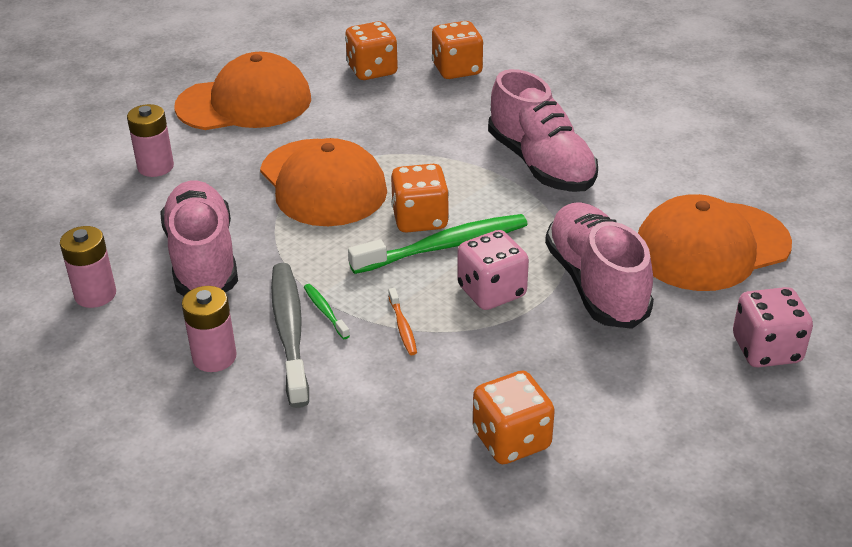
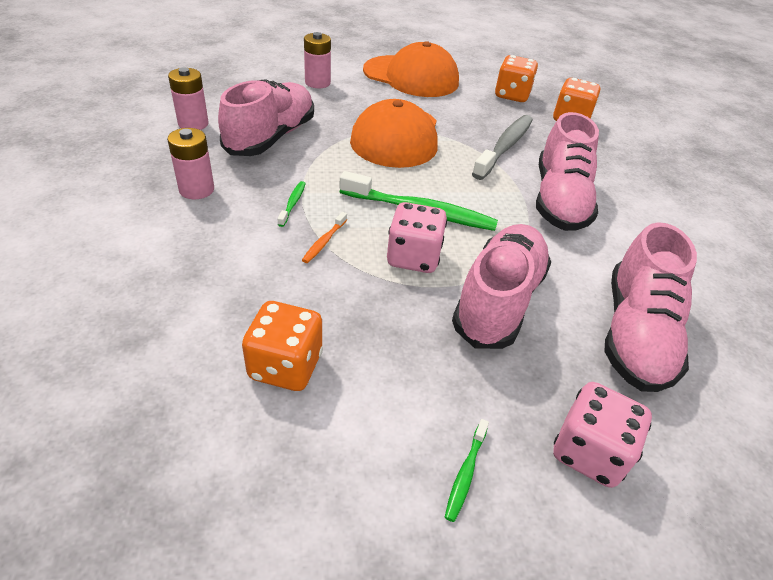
camera: 35 degrees right, 5 degrees up
(290, 331) = (256, 202): grey toothbrush -> grey toothbrush (505, 147)
(420, 219) = (427, 187): orange dice -> none
(711, 247) = (635, 334): orange cap -> pink shoe
(713, 417) = (465, 474): none -> green toothbrush

